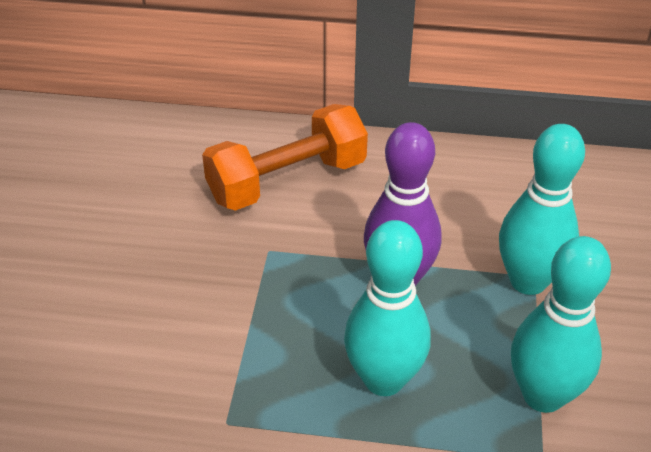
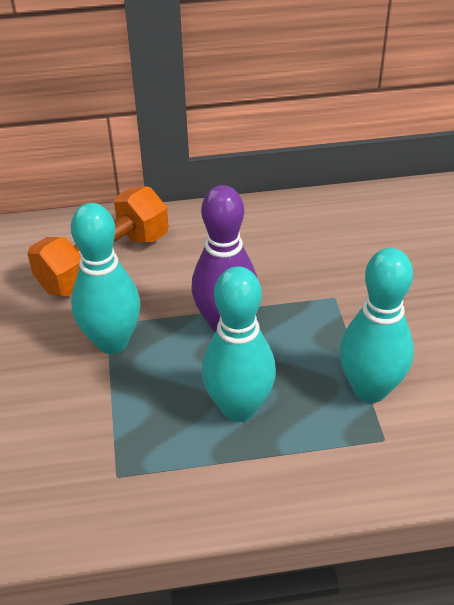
camera: 15 degrees left, 0 degrees up
(528, 281) = (331, 302): turquoise bowling pin -> turquoise bowling pin (112, 342)

